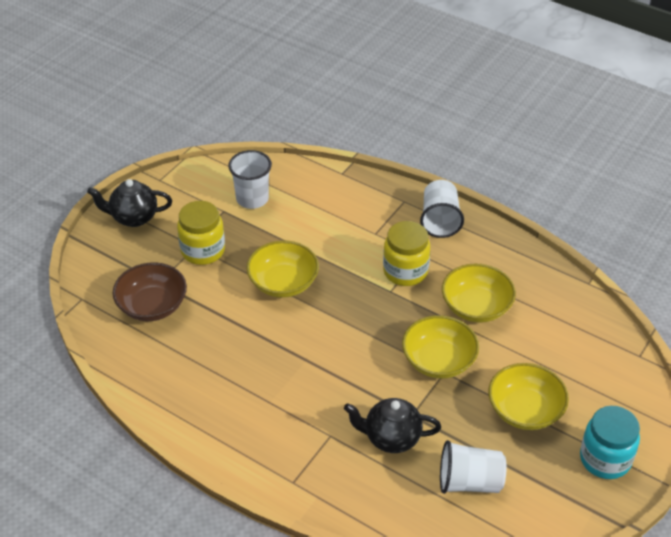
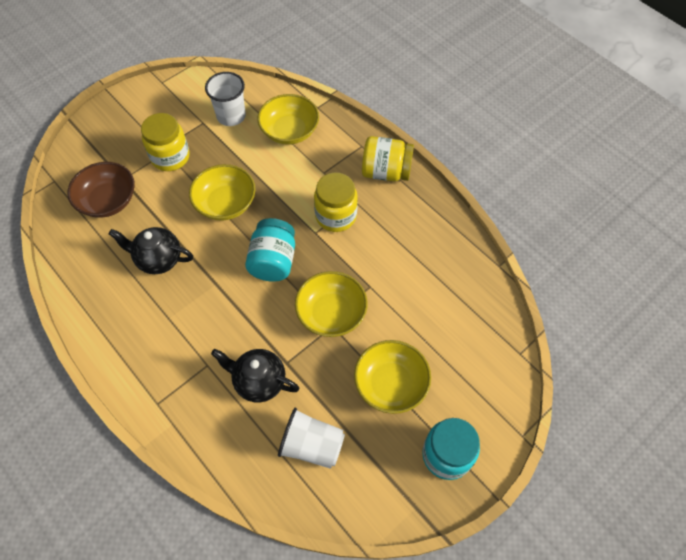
camera: 15 degrees right, 15 degrees up
(133, 218) = (126, 113): black teapot -> black teapot (159, 260)
(358, 326) = (273, 261): none -> turquoise jar
(440, 220) = (386, 172): white cup -> yellow jar
(476, 307) = (386, 266): yellow bowl -> yellow bowl (289, 131)

